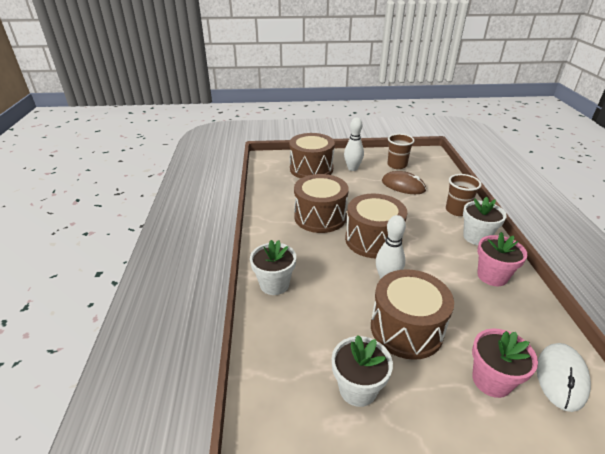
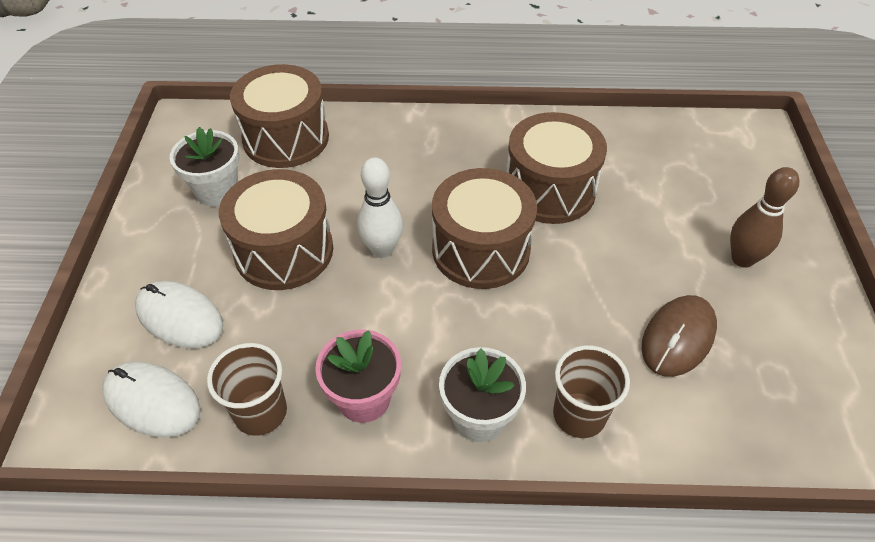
camera: 95 degrees right, 15 degrees up
(274, 284) = (393, 133): white flower pot -> none
(311, 169) = (725, 192): brown drum -> brown drum (286, 138)
(352, 168) = (742, 259): white bowling pin -> brown bowling pin
(397, 165) = (781, 348): brown cup -> brown cup (260, 412)
(491, 380) = (179, 317): pink flower pot -> white mouse

